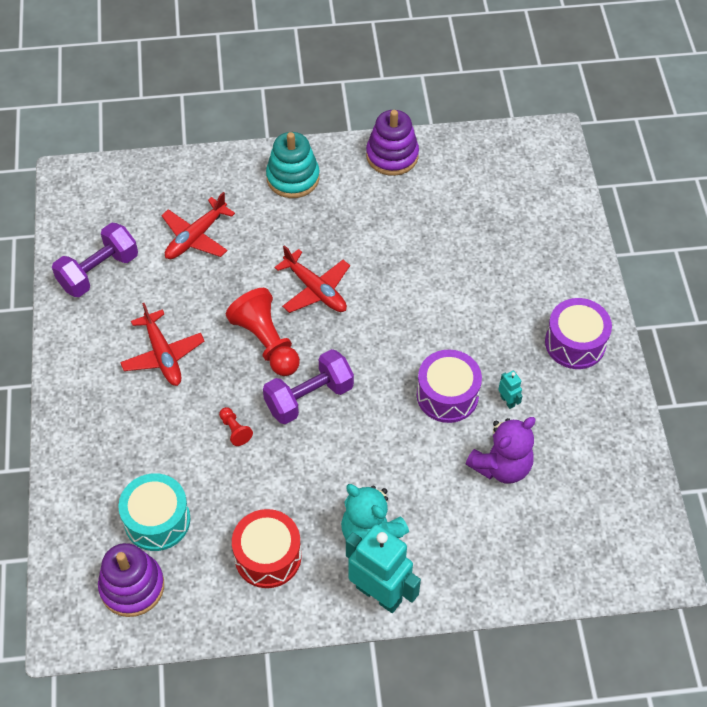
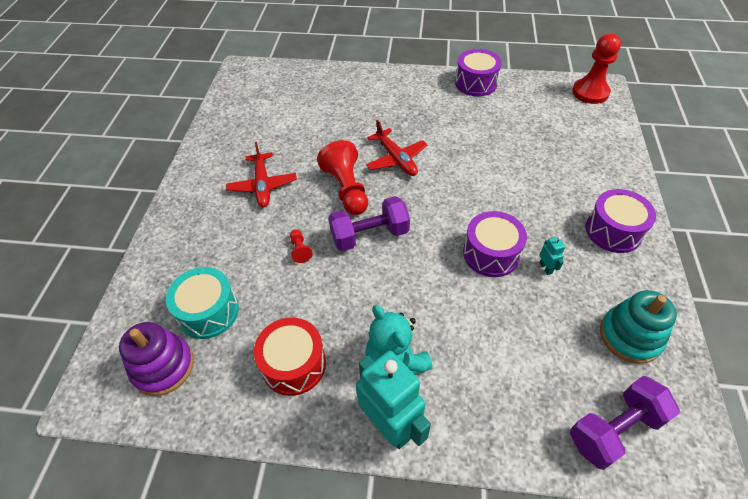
camera: 15 degrees right, 5 degrees down
(98, 271) = (238, 124): purple dumbbell -> purple dumbbell (614, 429)
(196, 237) = (316, 113): red plane -> none
(293, 178) = (398, 87): turquoise stacking toy -> turquoise stacking toy (630, 336)
(392, 156) = (476, 83): purple stacking toy -> purple drum
(501, 466) = (533, 324): purple teddy bear -> none
(537, 149) = (590, 92): none -> red pawn

